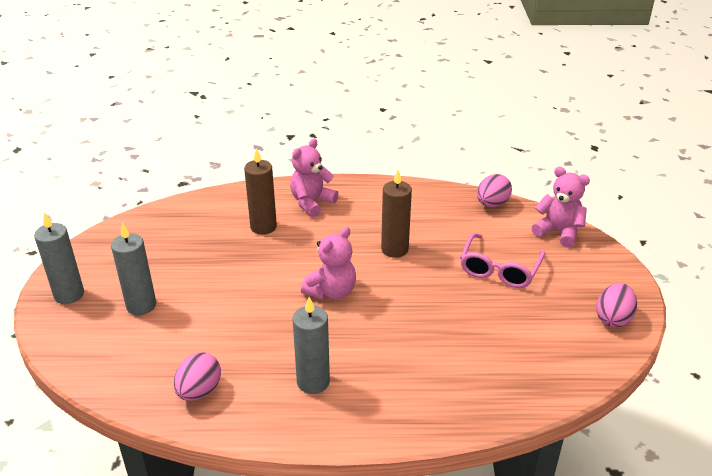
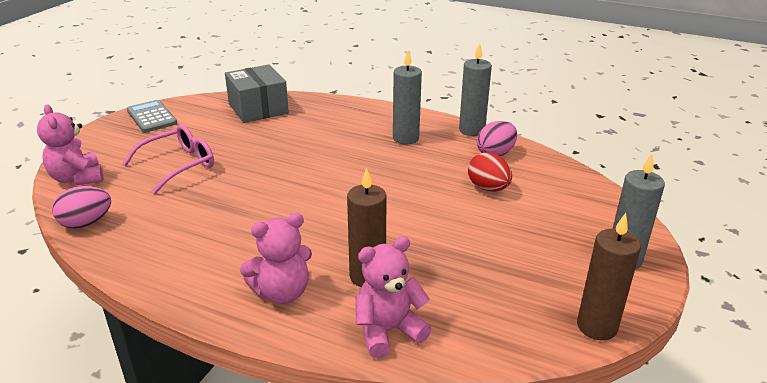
camera: 155 degrees left, 5 degrees down
(141, 305) = (539, 226): grey candle -> grey candle (472, 130)
(196, 335) = (488, 188): none -> red egg
(331, 291) = (344, 188): pink teddy bear -> pink teddy bear (388, 331)
(394, 249) = (247, 207): brown candle -> brown candle (597, 326)
(523, 374) = (258, 108): none -> grey box
(613, 318) = (152, 117): pink egg -> grey calculator

